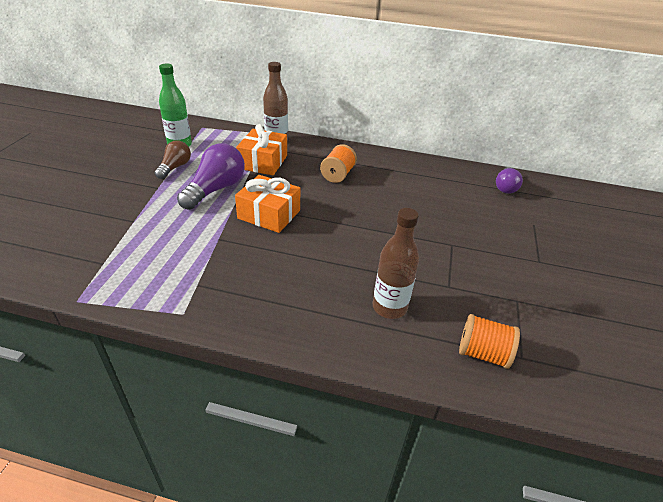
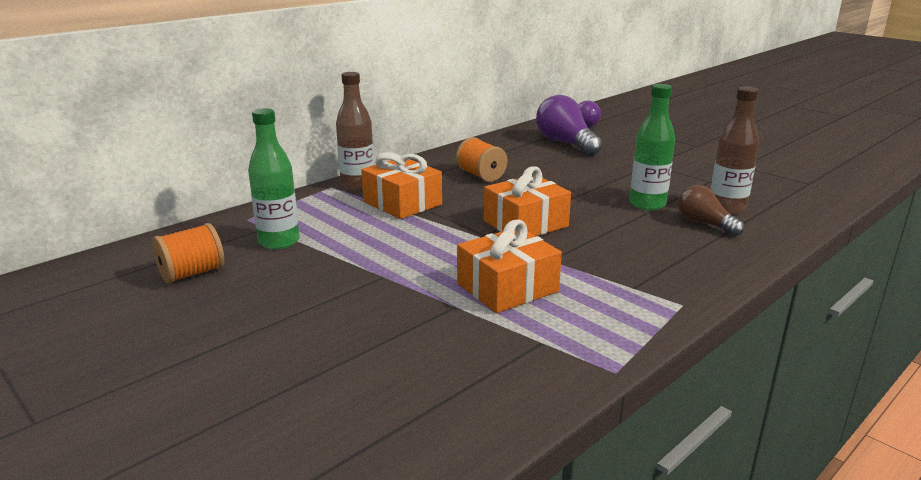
camera: 55 degrees left, 15 degrees down
(166, 232) = (507, 288): none -> orange gift
(175, 167) = (342, 256): brown light bulb -> brown light bulb (704, 224)
(216, 189) = (435, 241): purple light bulb -> purple light bulb (566, 143)
(356, 260) = (647, 204): none -> green bottle
(483, 353) = (800, 193): orange spool -> orange spool (192, 274)

